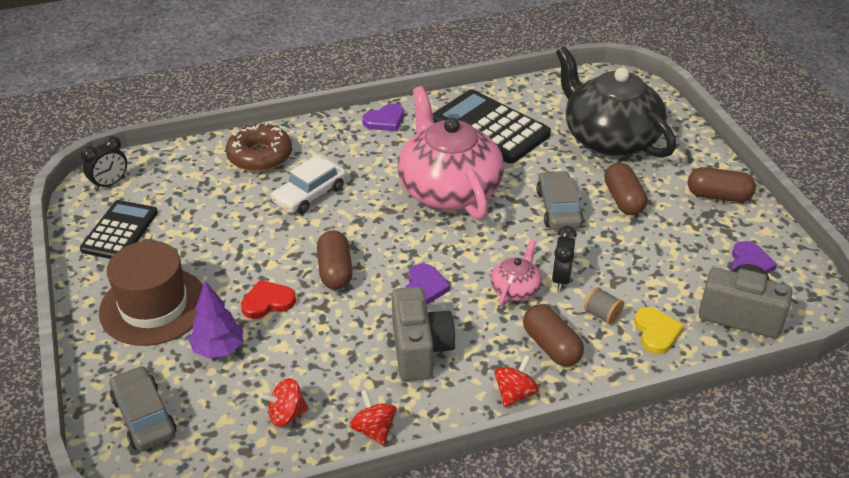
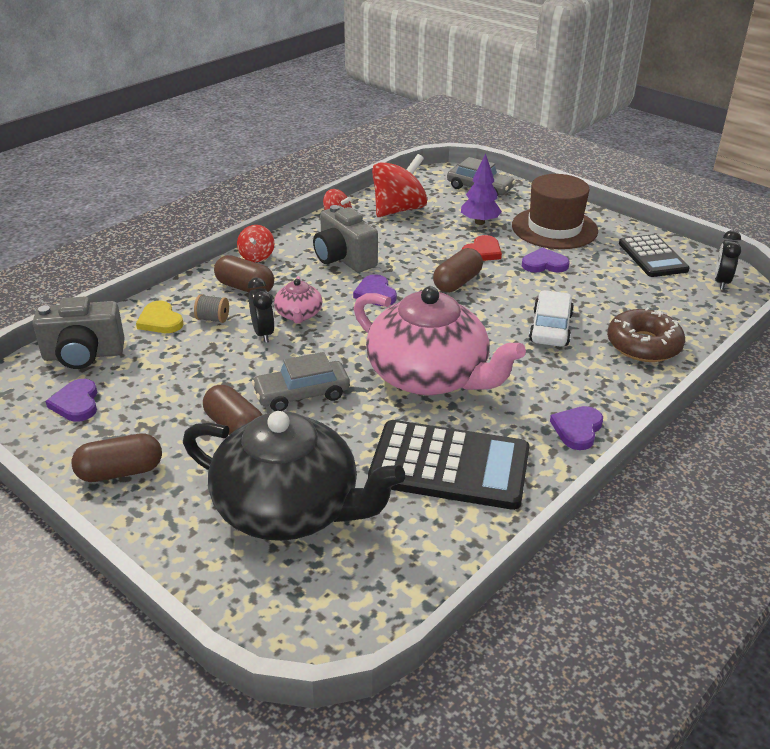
camera: 150 degrees right, 5 degrees down
(228, 262) = (544, 264): none -> purple heart
(286, 414) = (398, 210): red spinning top -> red spinning top, size x1.88
(335, 271) = (457, 282): brown capsule -> brown capsule turned 75 degrees clockwise
(558, 209) = (302, 394): grey car -> grey car turned 105 degrees clockwise

